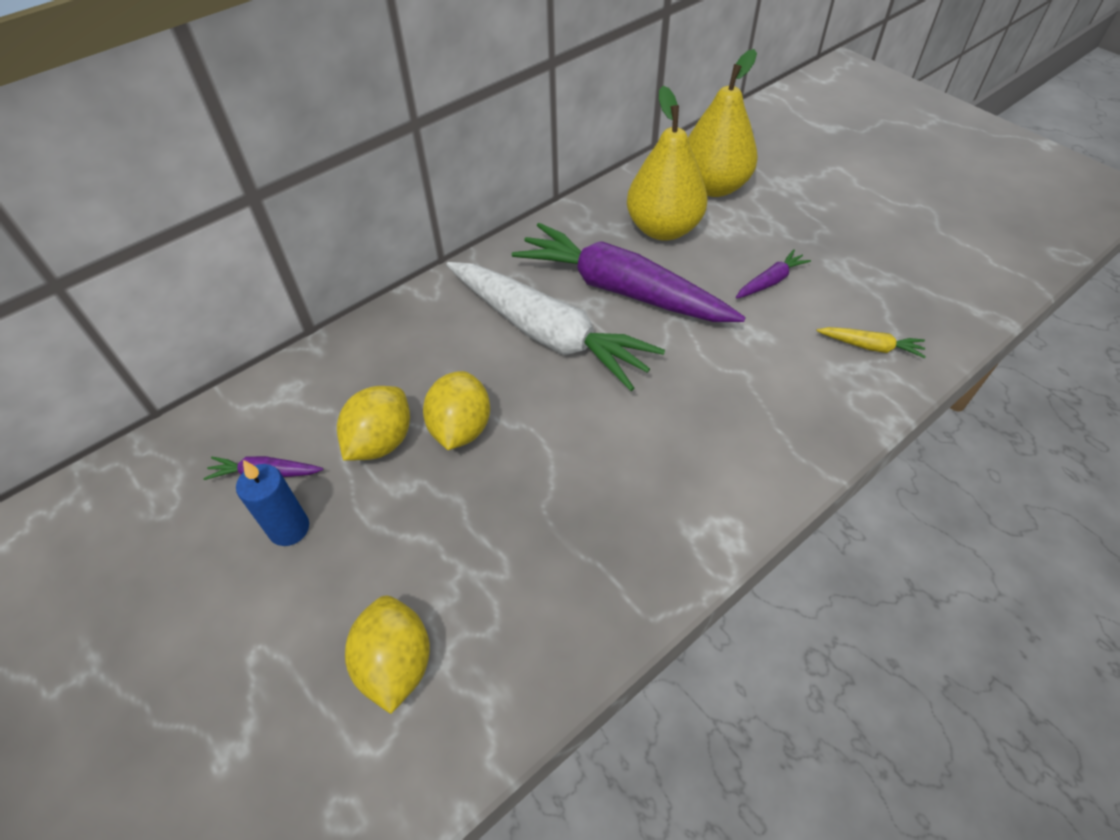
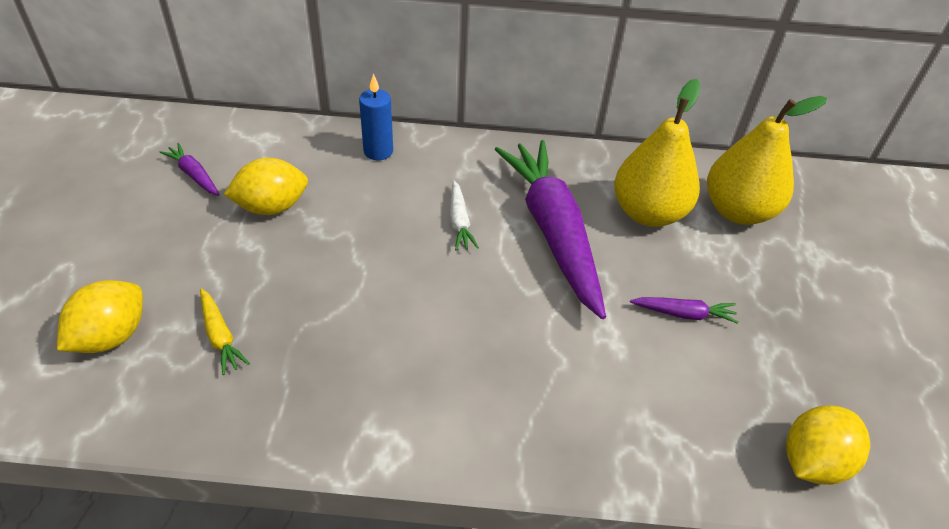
camera: 40 degrees right, 5 degrees down
(289, 528) = (164, 215): blue candle -> blue candle (378, 151)
(461, 428) = (324, 236): yellow lemon -> yellow lemon (812, 461)
(548, 334) = (459, 222): white carrot -> white carrot, size x0.41
(870, 346) = (702, 429): yellow carrot -> yellow carrot (220, 336)

